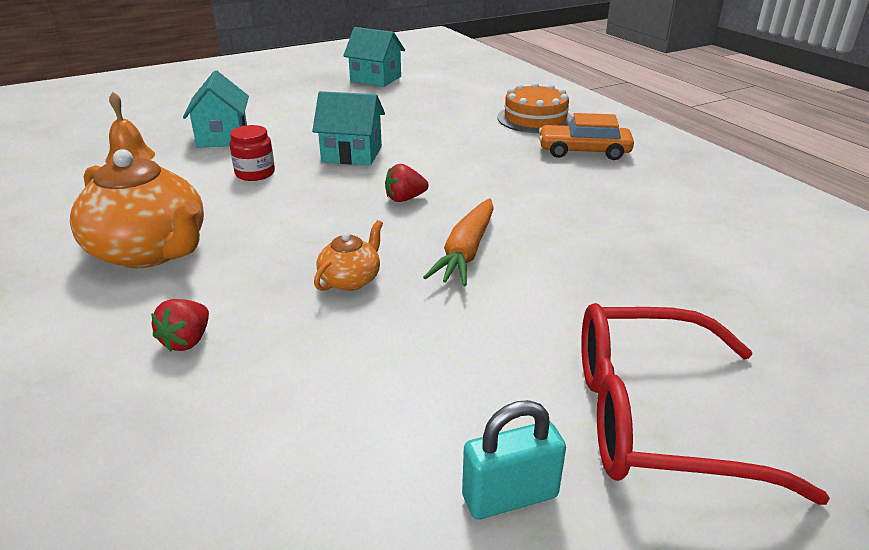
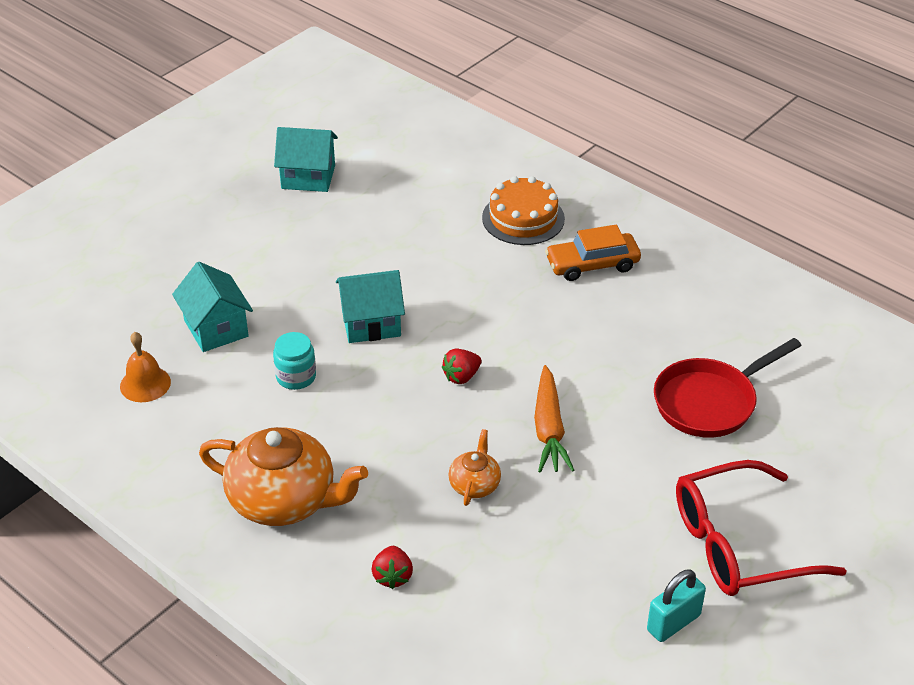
camera: 20 degrees left, 10 degrees up
(255, 173) = (296, 377): red jar -> turquoise jar
(667, 265) = (710, 402): none -> red pan

